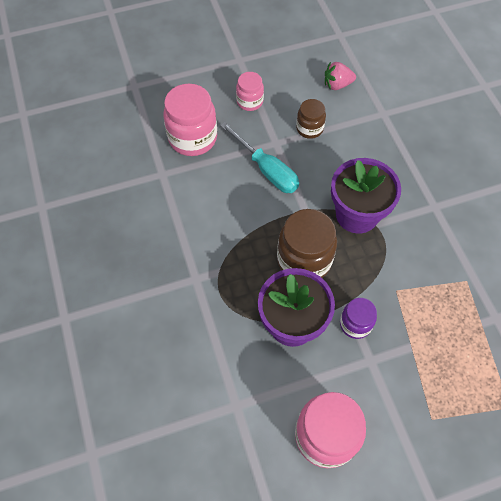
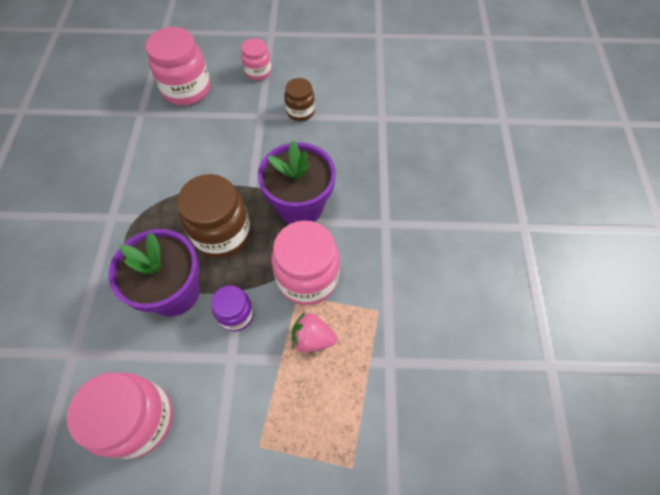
camera: 20 degrees right, 0 degrees up
(266, 169) = (237, 137): turquoise screwdriver -> none
(337, 85) = (350, 79): pink strawberry -> pink strawberry (312, 338)
(396, 273) = (307, 278): none -> pink jar

